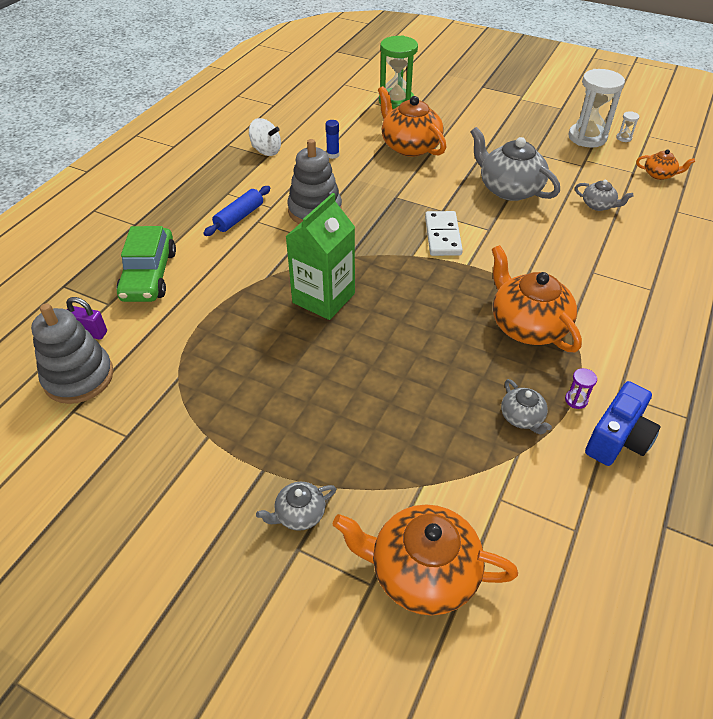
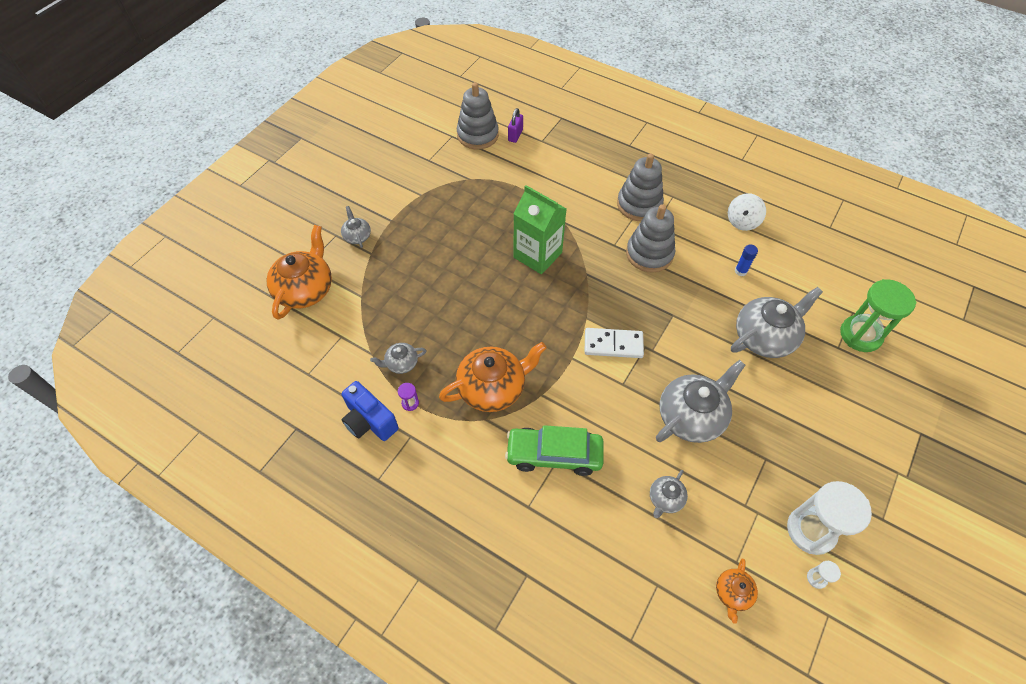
camera: 95 degrees right, 10 degrees up
(149, 275) = (570, 158): green car -> green car (554, 454)
(239, 217) = (639, 205): blue rolling pin -> grey stacking toy
(410, 146) = (765, 337): orange teapot -> grey teapot

